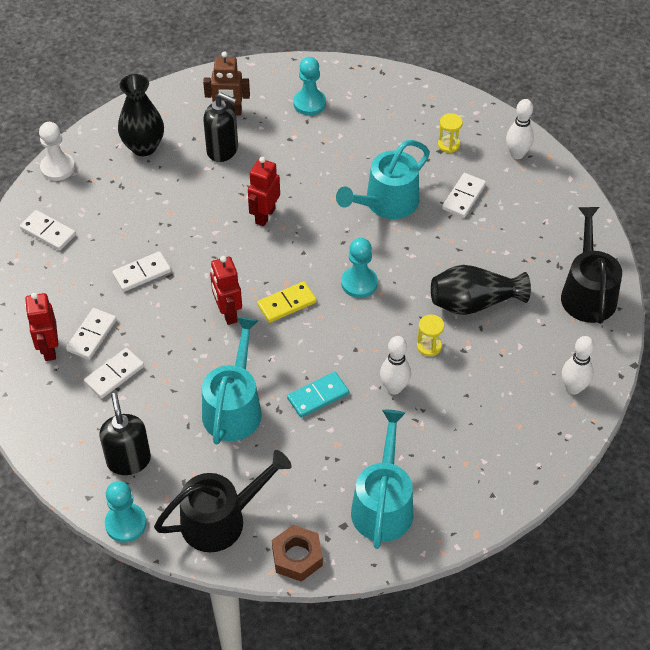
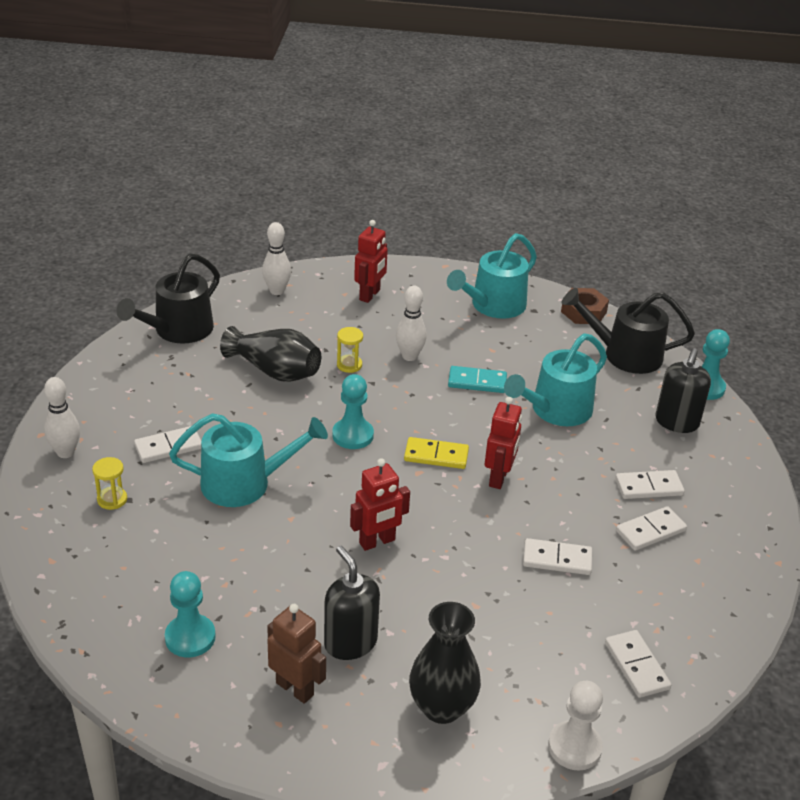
camera: 145 degrees left, 15 degrees down
(49, 349) = (703, 542): red robot -> red robot (370, 295)

